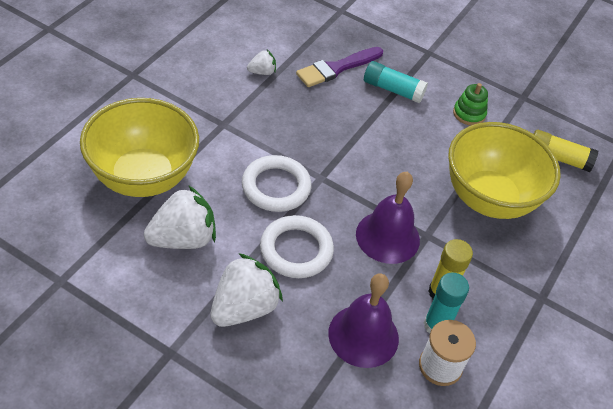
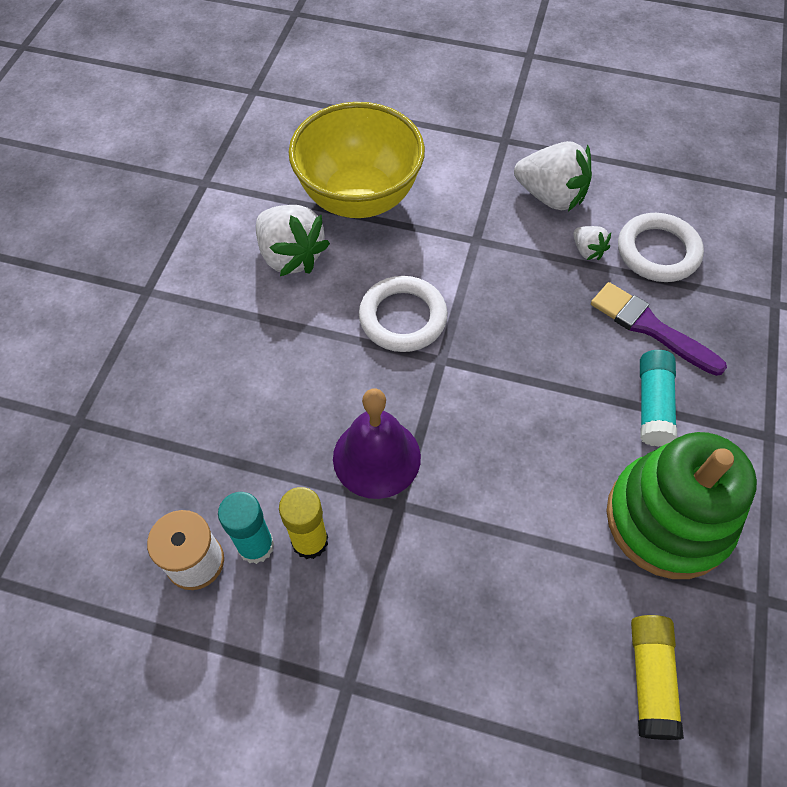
camera: 80 degrees right, 10 degrees up
(244, 308) = (218, 336): white strawberry -> white strawberry (550, 196)
(296, 250) = (316, 363): white ring -> white ring (658, 252)
(363, 335) = (216, 463): purple bell -> none
(469, 114) = (668, 519): green stacking toy -> green stacking toy, size x2.31
(489, 199) = (504, 578): yellow bowl -> none

